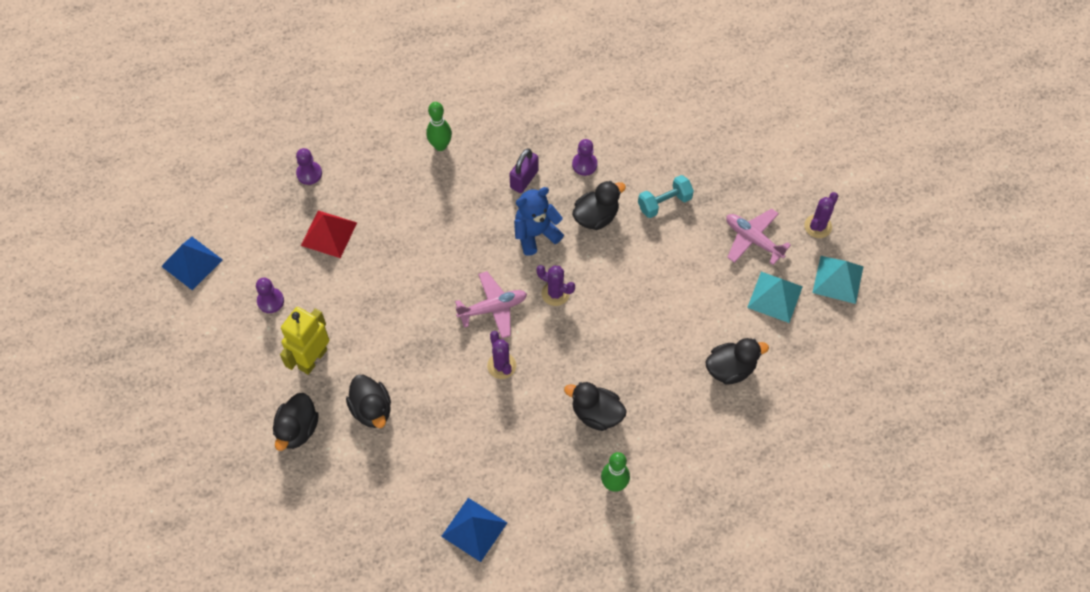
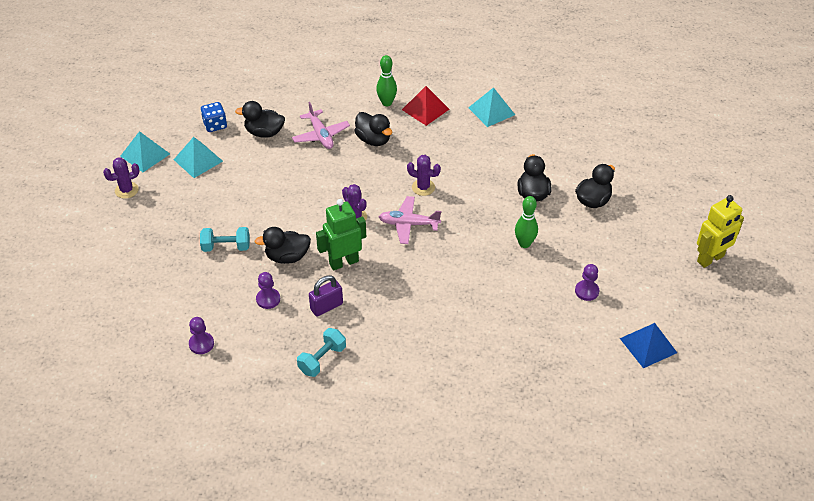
camera: 155 degrees left, 15 degrees down
(309, 173) = (515, 383): purple pawn -> purple pawn (201, 344)
(312, 359) = (566, 240): yellow robot -> yellow robot (710, 259)
(329, 234) = (517, 325): red pyramid -> red pyramid (425, 109)
(440, 146) = (383, 363): green bowling pin -> green bowling pin (524, 244)
(474, 529) = (491, 111): blue pyramid -> turquoise pyramid
(497, 127) = (322, 359): none -> turquoise dumbbell
(501, 366) = (423, 187): purple cactus -> purple cactus turned 75 degrees counterclockwise
(536, 234) = (343, 262): blue teddy bear -> green robot
(753, 240) = (181, 199): pink plane -> pink plane (321, 135)
(795, 355) = (215, 125): none -> blue dice

